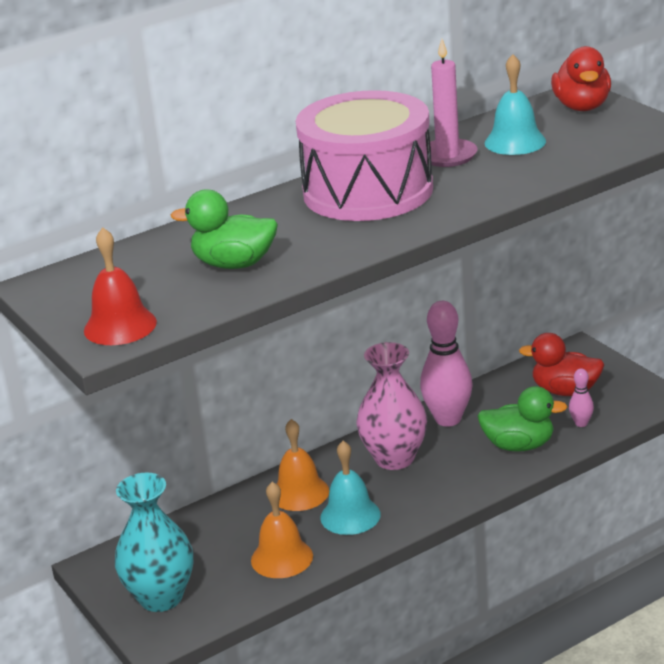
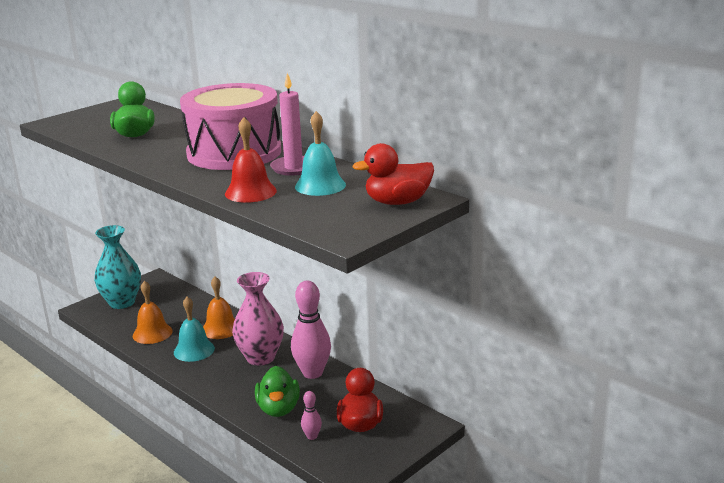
camera: 75 degrees right, 5 degrees down
(120, 326) = (69, 122): red bell -> red bell (250, 192)

